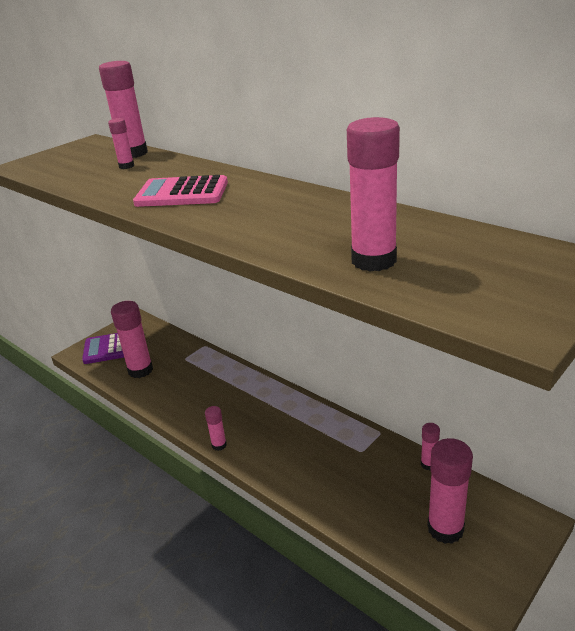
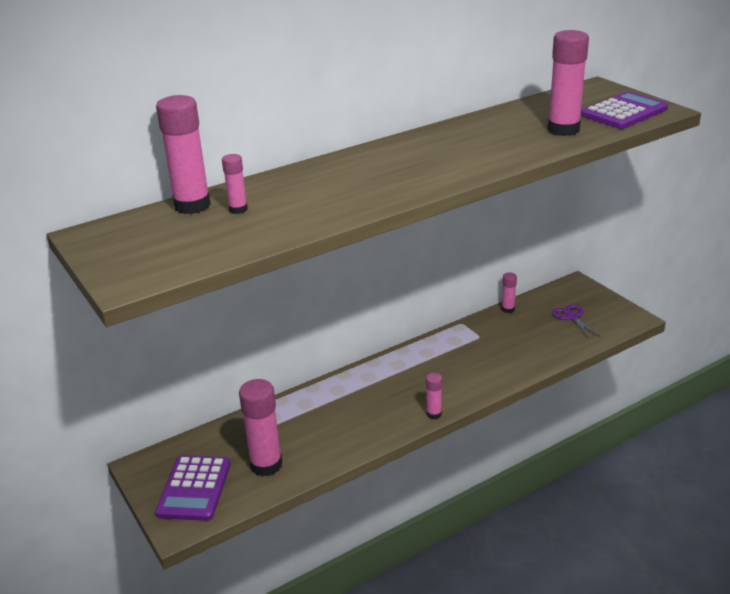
camera: 75 degrees left, 0 degrees up
(182, 193) = (365, 183): pink calculator -> none
(445, 528) = (572, 317): pink glue stick -> purple scissors
(480, 295) = (624, 112): none -> purple calculator

